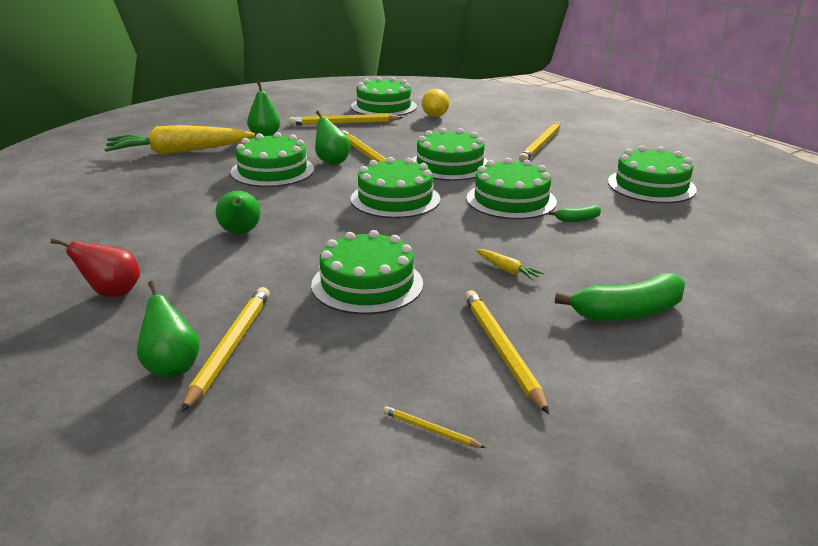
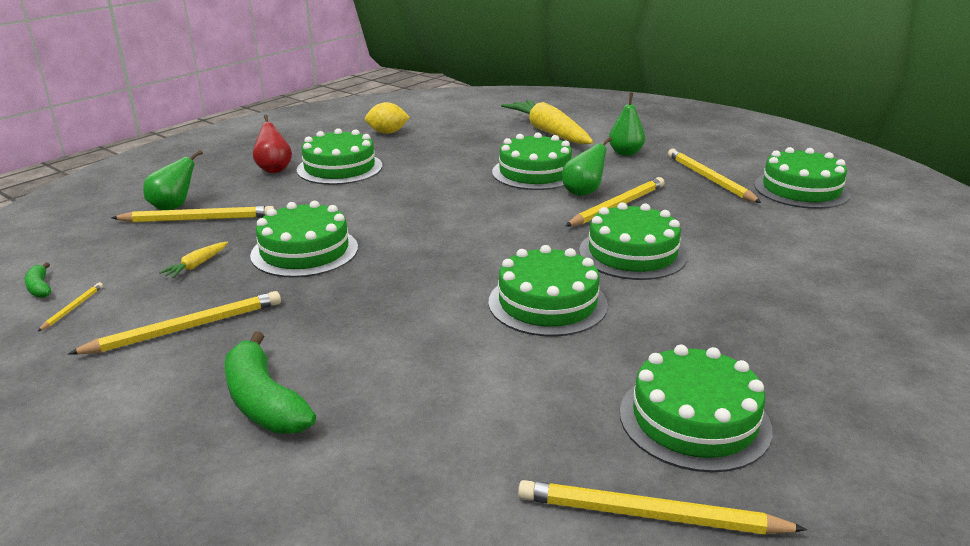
camera: 75 degrees right, 0 degrees up
(240, 233) = (388, 186): green pear -> none
(395, 199) = (504, 237): green cake -> green cake (339, 168)
(435, 116) = (807, 223): yellow lemon -> yellow lemon (387, 132)
(507, 270) = (351, 317): yellow carrot -> yellow carrot (197, 265)
(541, 144) = (783, 309): yellow pencil -> yellow pencil (651, 515)
(577, 219) = (514, 355): green banana -> green banana (40, 287)

